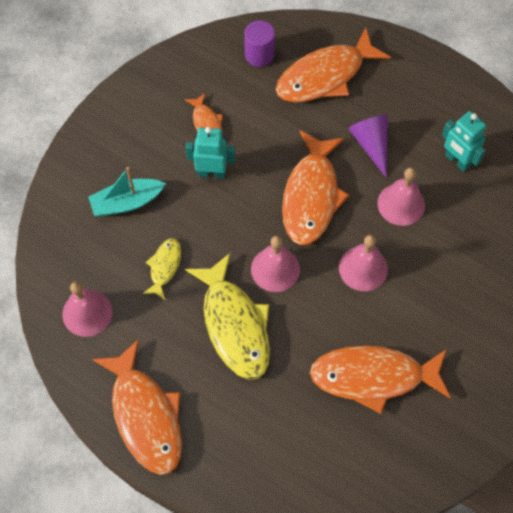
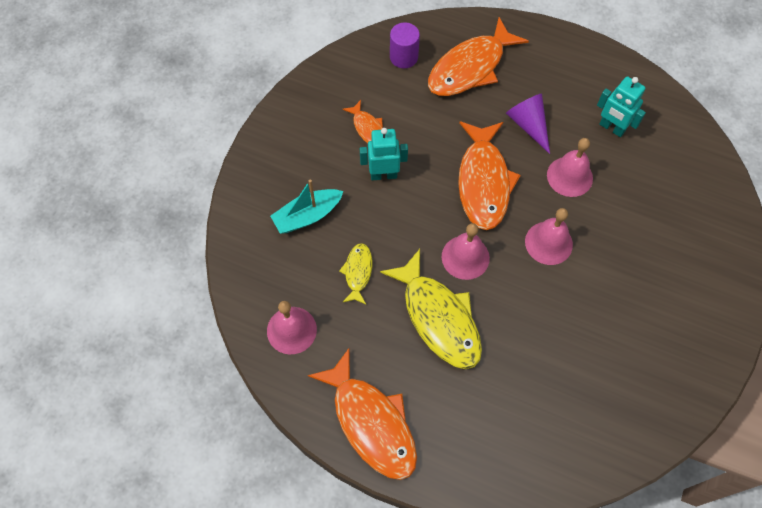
camera: 10 degrees left, 0 degrees up
(373, 377) = (583, 345): orange fish -> none

